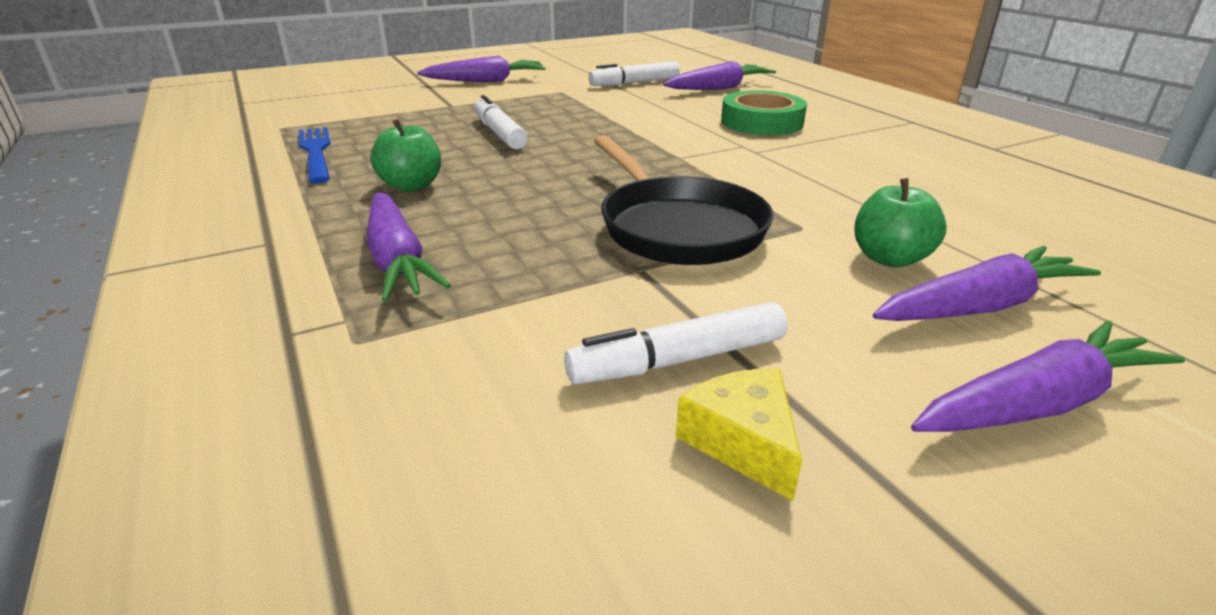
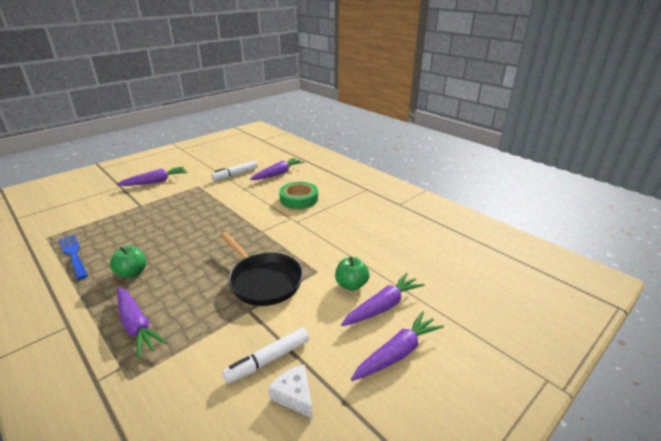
camera: 15 degrees left, 0 degrees up
(499, 133) = (170, 225): white marker -> none
(742, 442) = (294, 395): yellow cheese -> white cheese

